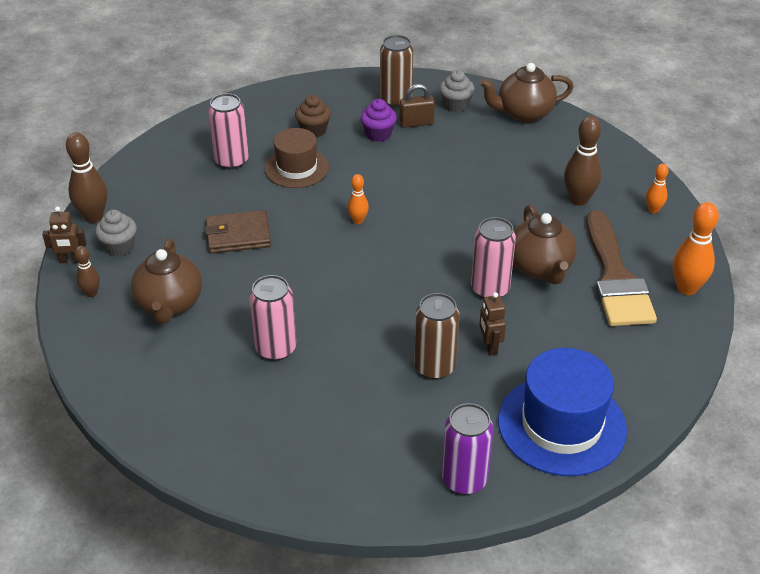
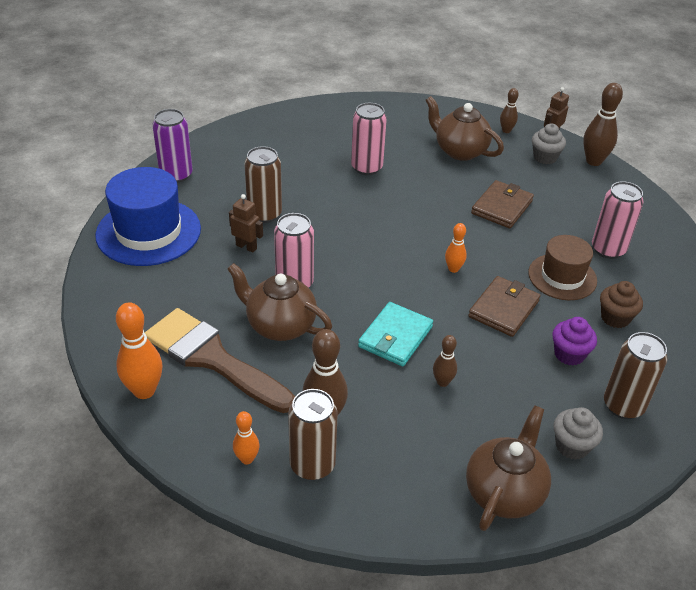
camera: 130 degrees right, 0 degrees up
(371, 178) = (503, 309): none -> brown wallet
(416, 123) = (564, 393): brown padlock -> none
(469, 209) = (395, 337): none -> turquoise wallet
(479, 170) = (442, 382): none -> brown bowling pin
(615, 184) = (312, 465): none -> brown can

